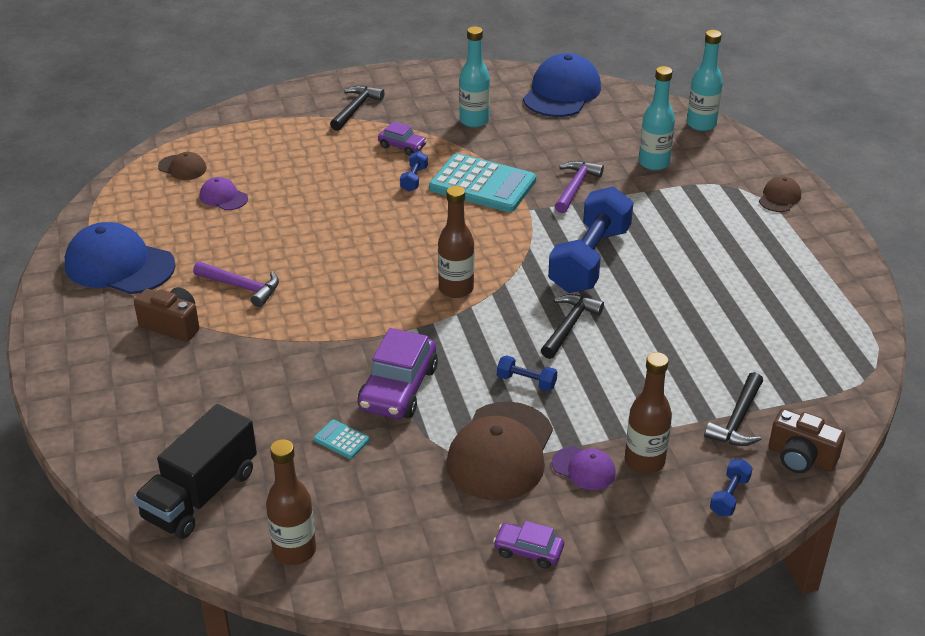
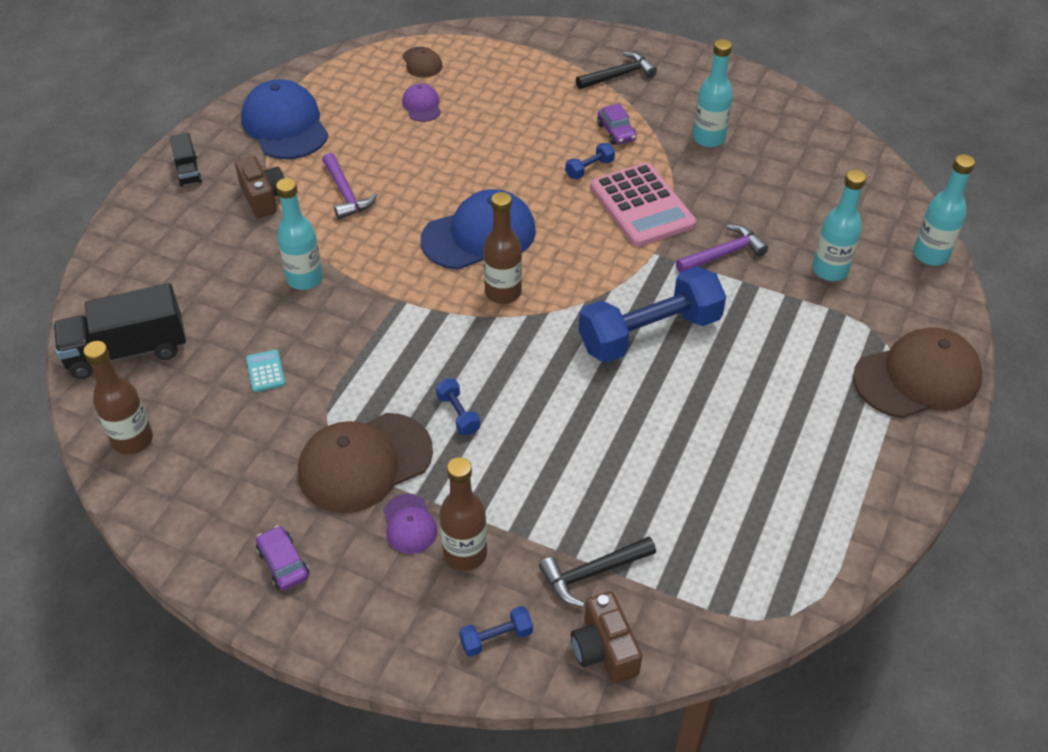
camera: 40 degrees right, 10 degrees up
(72, 340) = (188, 171): none -> black truck
(287, 361) = (305, 279): none -> turquoise bottle
(398, 388) = (355, 354): purple car -> none
(482, 184) = (642, 206): turquoise calculator -> pink calculator
(562, 92) = (827, 150): blue cap -> blue cap (479, 235)
(569, 326) = (555, 385): black hammer -> none
(779, 197) = (917, 378): brown cap -> brown cap, size x2.06

